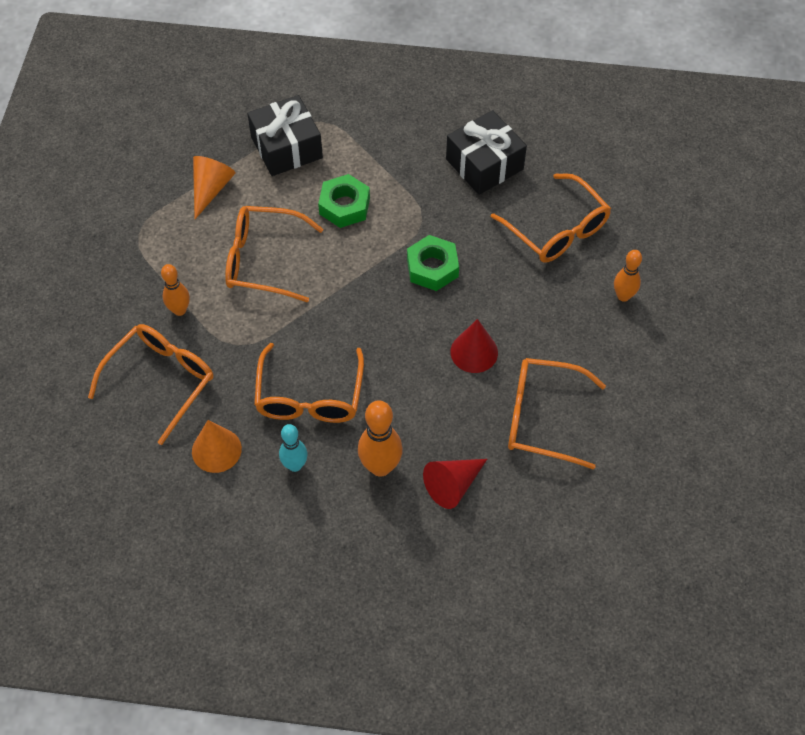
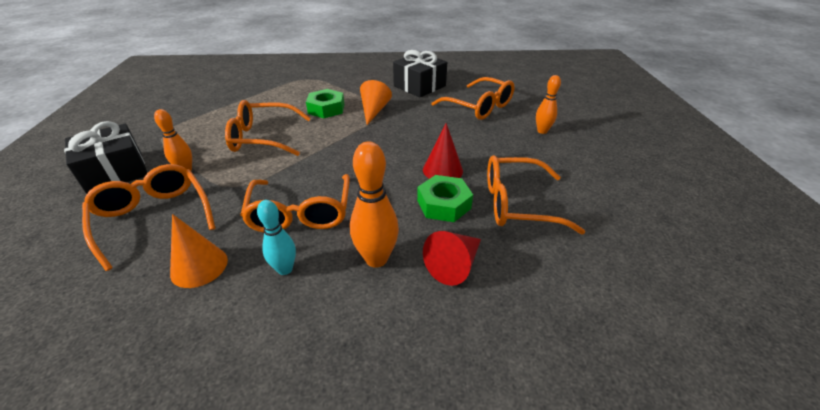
camera: 10 degrees left, 20 degrees down
(161, 381) = (153, 218): orange glasses -> orange glasses turned 60 degrees counterclockwise
(211, 189) = (227, 109): orange cone -> orange cone (374, 111)
(286, 147) = (284, 89): black gift -> black gift (115, 172)
(432, 267) = (396, 130): green nut -> green nut (443, 204)

